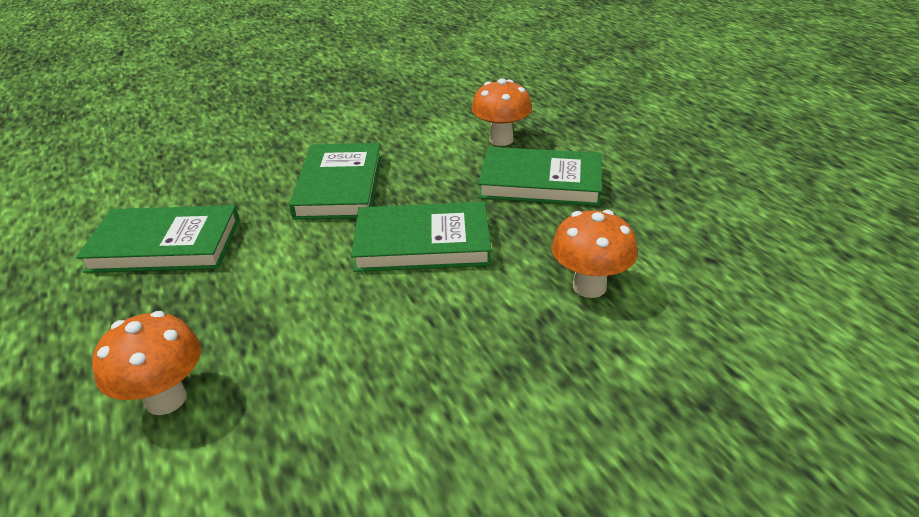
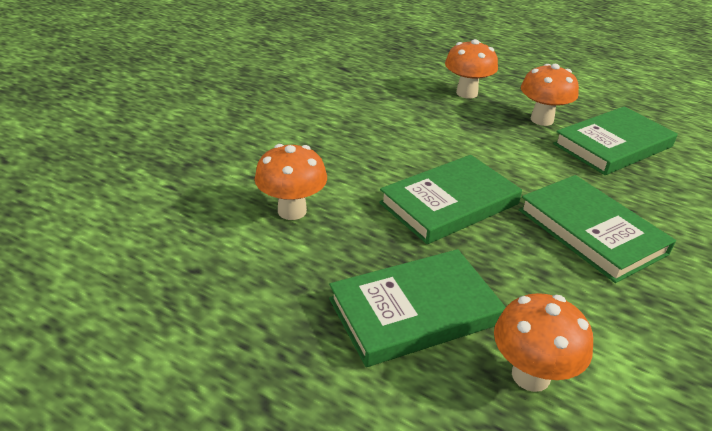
camera: 145 degrees right, 0 degrees up
(164, 305) = (542, 120): none -> orange mushroom

